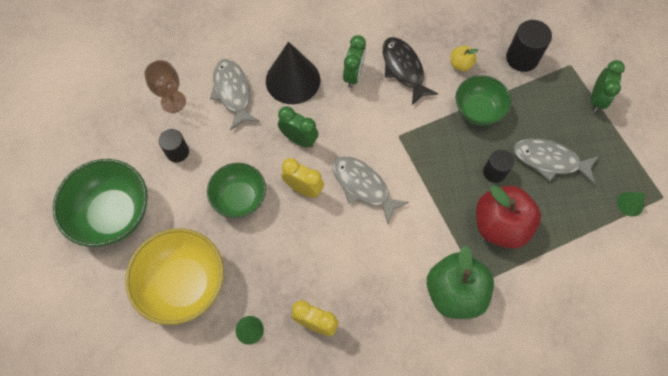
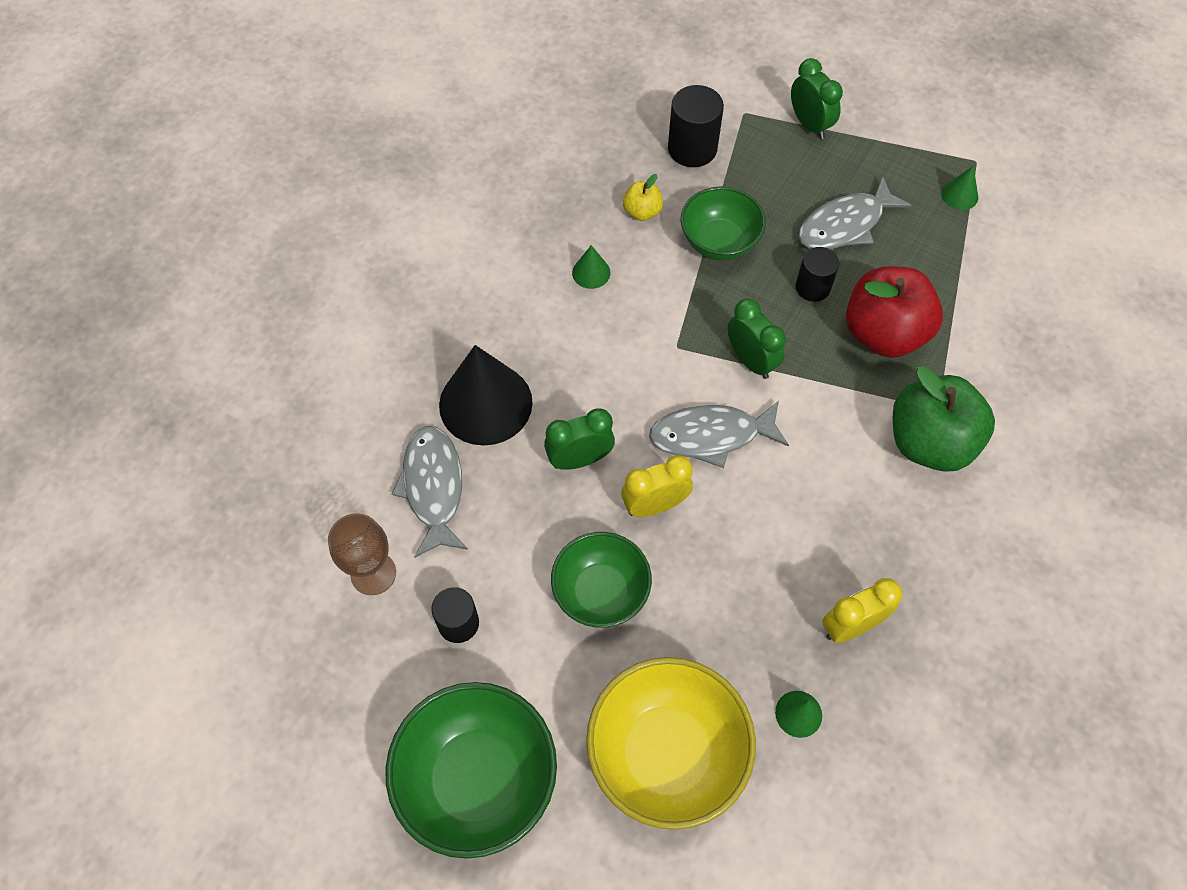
camera: 50 degrees left, 5 degrees down
(233, 92) = (433, 488): grey fish -> grey fish turned 60 degrees clockwise
(353, 75) = (547, 331): green clock -> green clock (751, 360)
(404, 69) = (591, 272): black fish -> green cone

